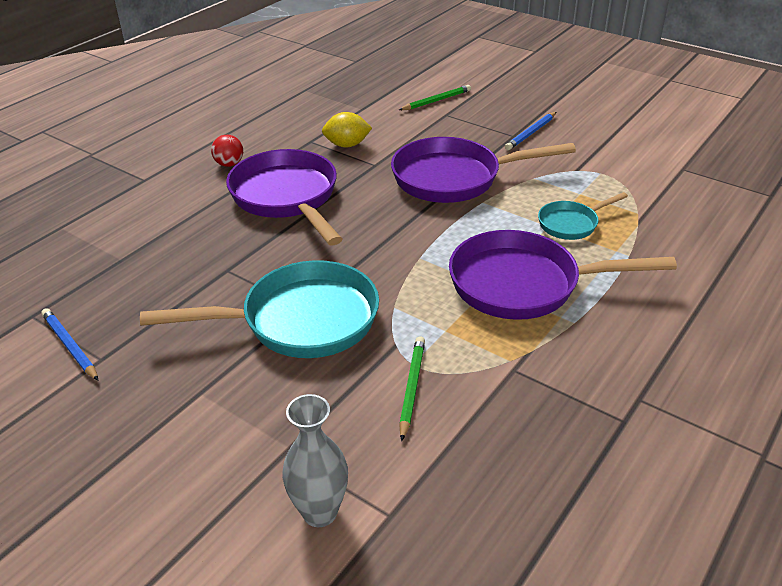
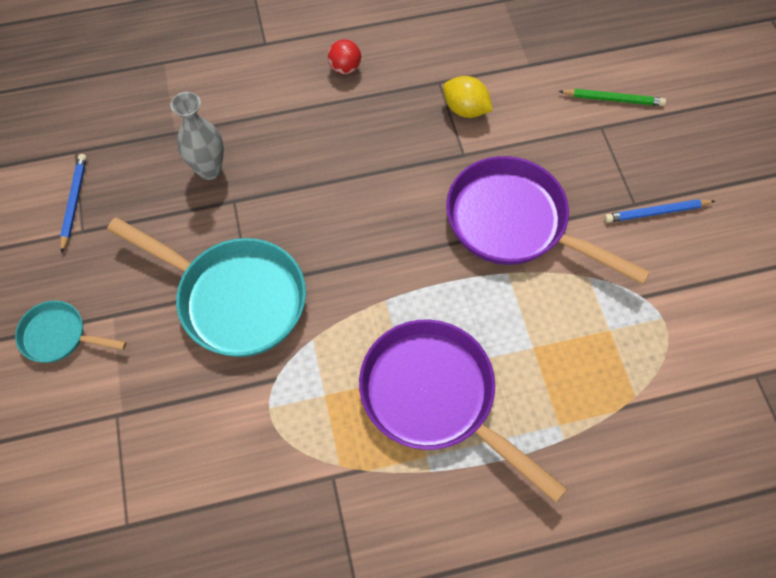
camera: 40 degrees right, 25 degrees up
(287, 198) = (351, 146): purple pan -> none
(320, 512) = (90, 484): grey vase -> grey vase (209, 170)
(411, 387) = (245, 430): green pencil -> none
(571, 224) = (556, 361): turquoise pan -> turquoise pan (59, 336)

